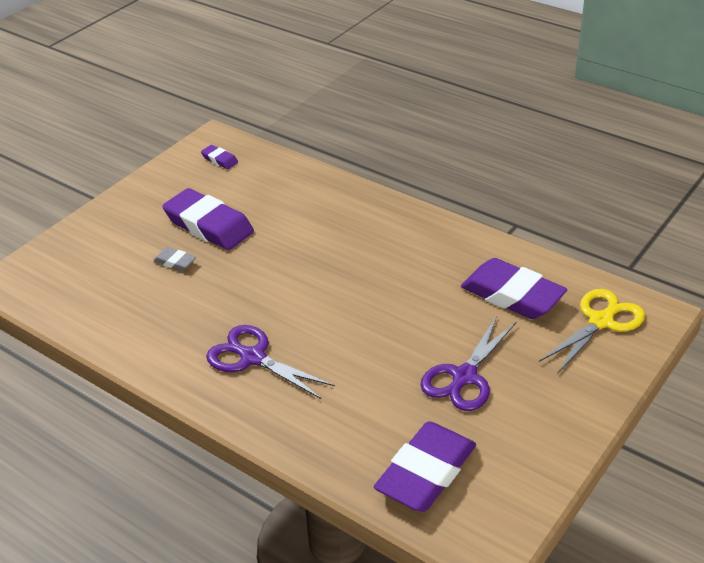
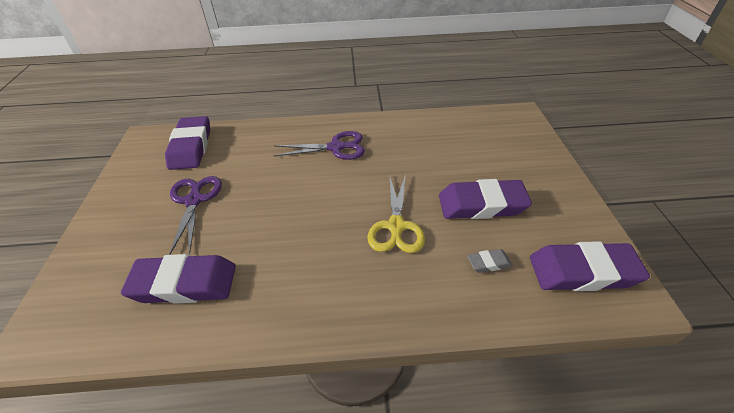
camera: 140 degrees right, 5 degrees up
(175, 262) = (458, 169): grey eraser -> grey eraser (488, 263)
(219, 160) = (583, 272): purple eraser -> purple eraser, size x2.22
(601, 321) = (89, 302): yellow scissors -> yellow scissors (396, 226)

